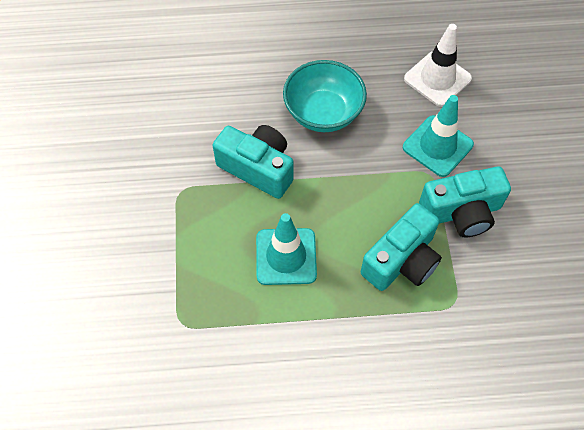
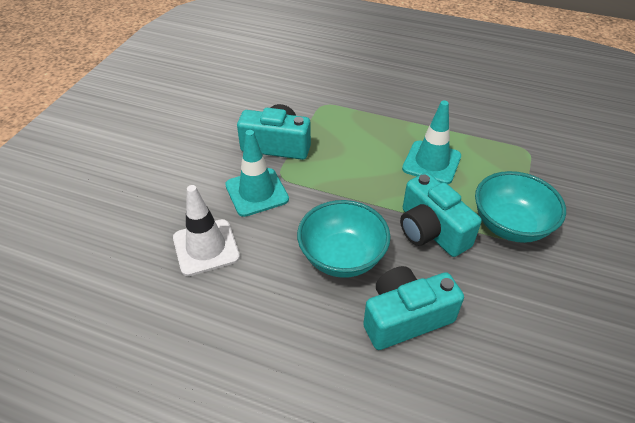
camera: 155 degrees left, 15 degrees down
(185, 203) = (510, 225): none -> turquoise bowl
(402, 261) = (343, 134): turquoise camera -> turquoise camera (405, 318)

